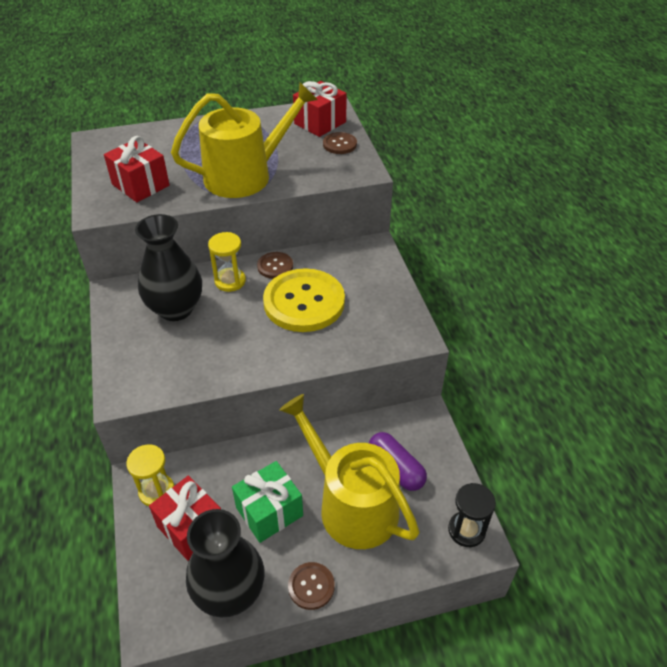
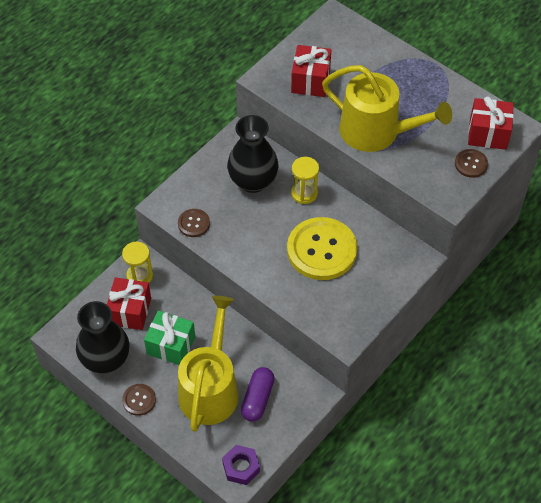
camera: 55 degrees right, 10 degrees up
(275, 266) = (342, 209): brown button -> brown button (194, 223)
(466, 530) = (241, 467): black hourglass -> purple nut

